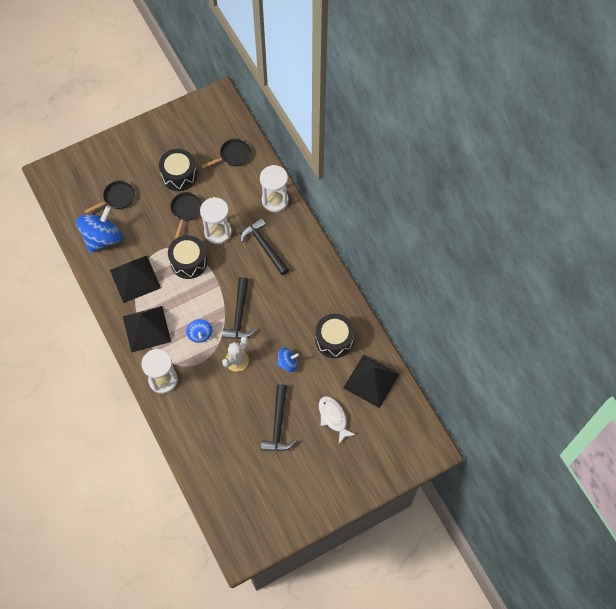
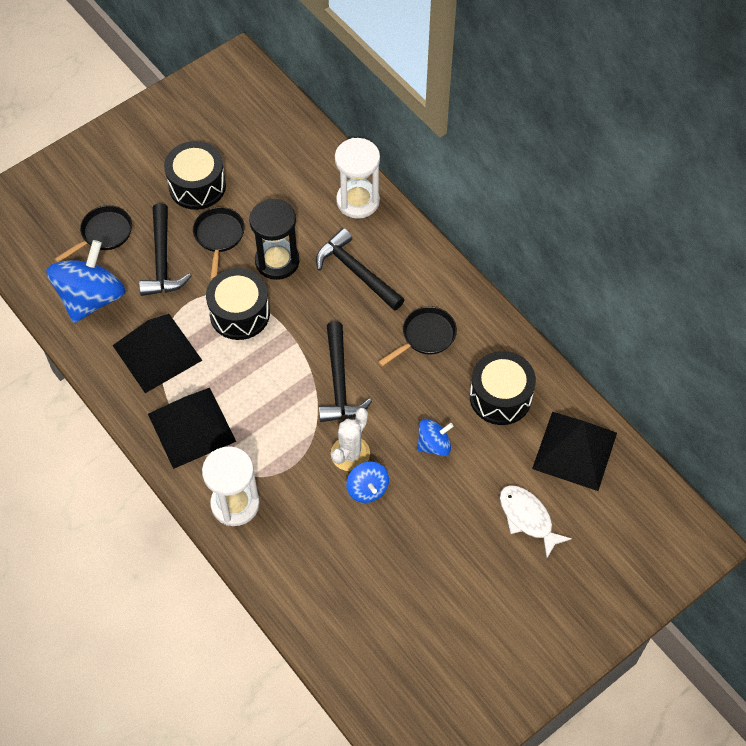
camera: 10 degrees left, 5 degrees down
(200, 334) = (281, 422): blue spinning top -> blue spinning top (367, 489)
(218, 232) = (277, 261): white hourglass -> black hourglass
(233, 155) = (277, 144): black pan -> black pan (425, 336)
(278, 424) = (440, 544): black hammer -> black hammer (162, 260)

